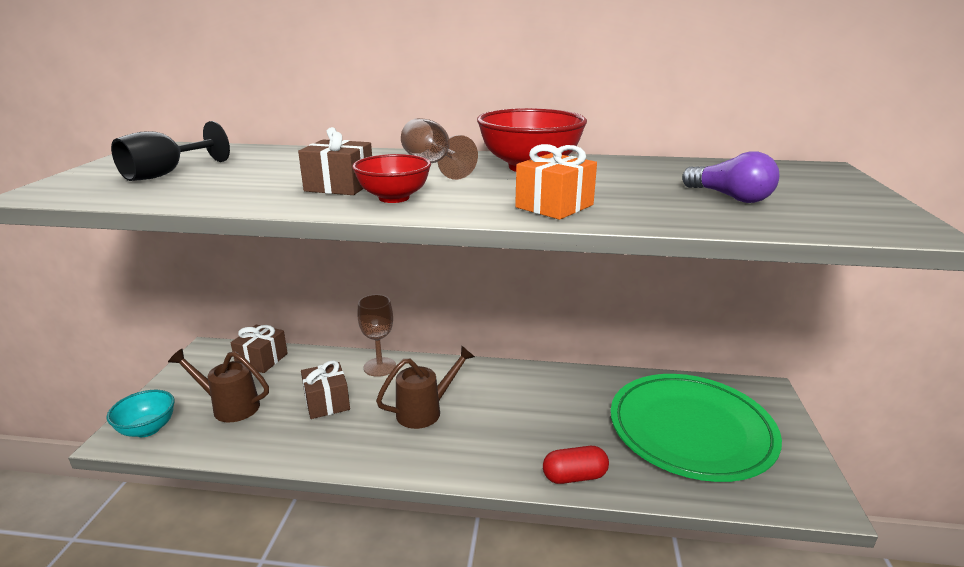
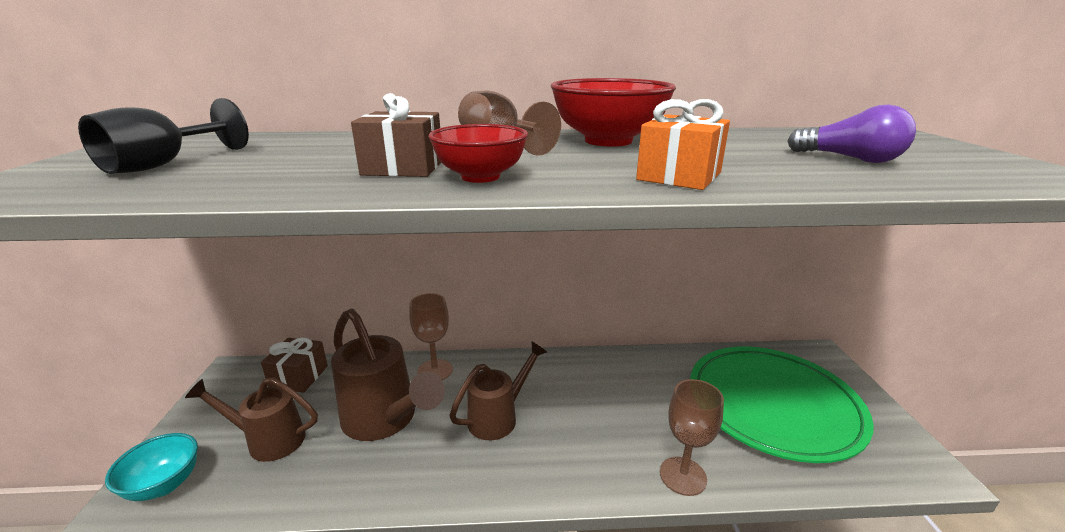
camera: 10 degrees left, 0 degrees up
(327, 402) = (385, 420): brown gift -> brown watering can
(574, 476) = (683, 476): red capsule -> brown goblet

